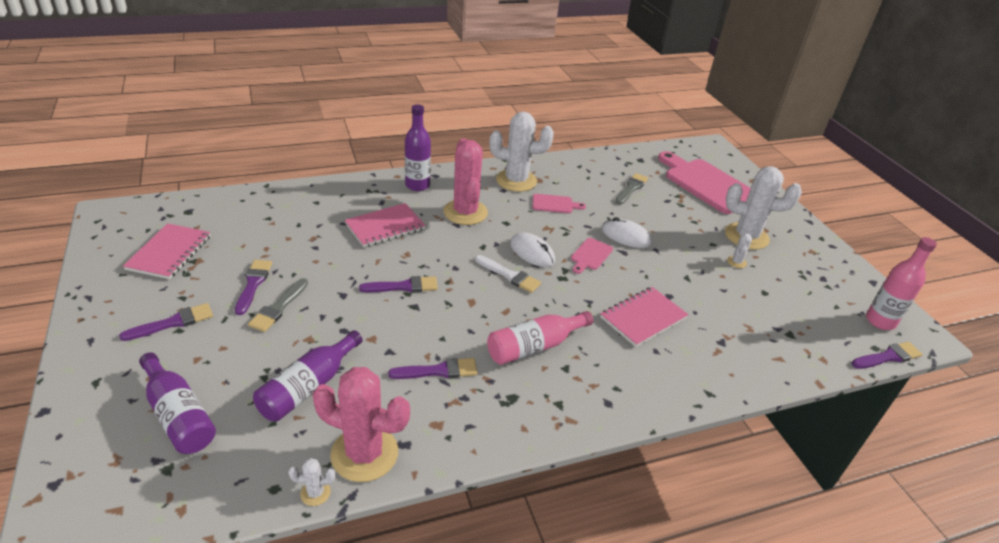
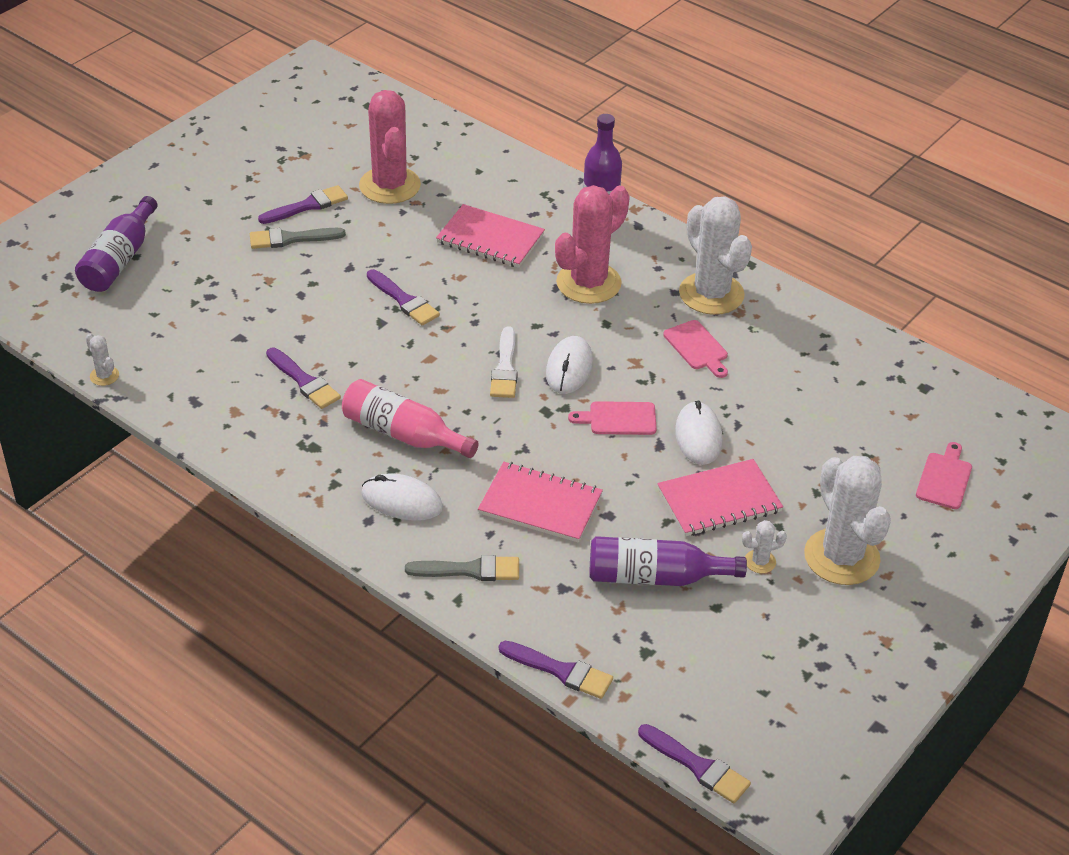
camera: 60 degrees right, 5 degrees up
(169, 253) = (298, 133): pink notebook -> pink notebook (719, 500)
(173, 323) = (214, 192): purple brush -> purple brush (560, 671)
(308, 387) = (210, 311): purple bottle -> purple bottle (655, 577)
(364, 453) = (165, 383): pink cactus -> pink cactus (390, 186)
(599, 377) = (402, 501): none -> white mouse
(631, 188) = (828, 403): grey brush -> grey brush (469, 570)
(707, 184) = (944, 478): pink cutting board -> pink cutting board, size x0.45
(880, 321) = (777, 747): pink bottle -> none

